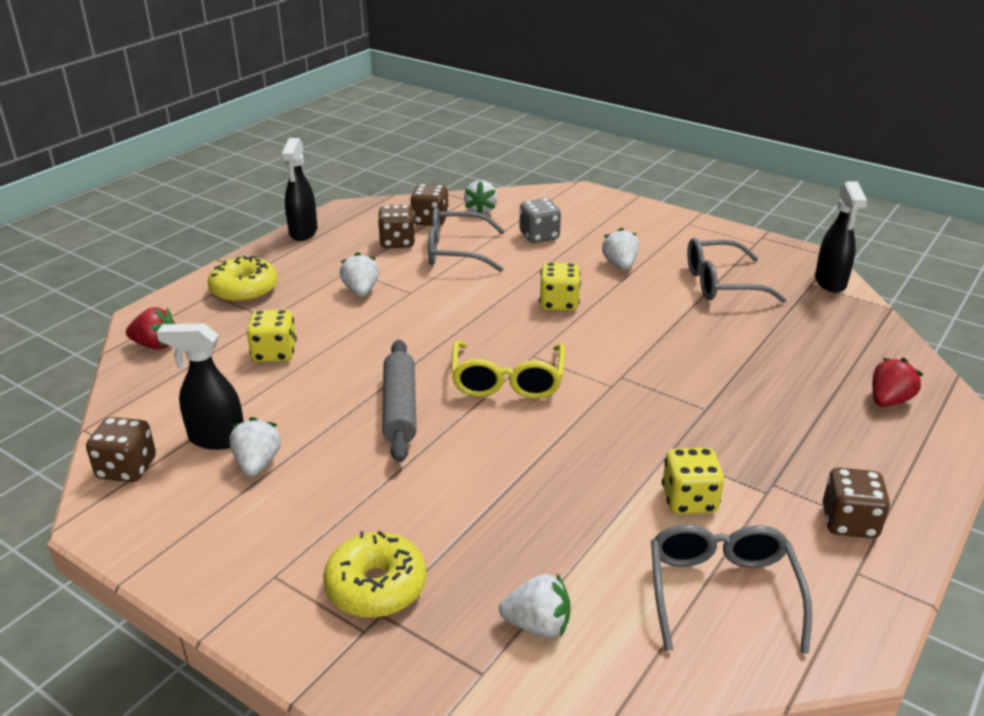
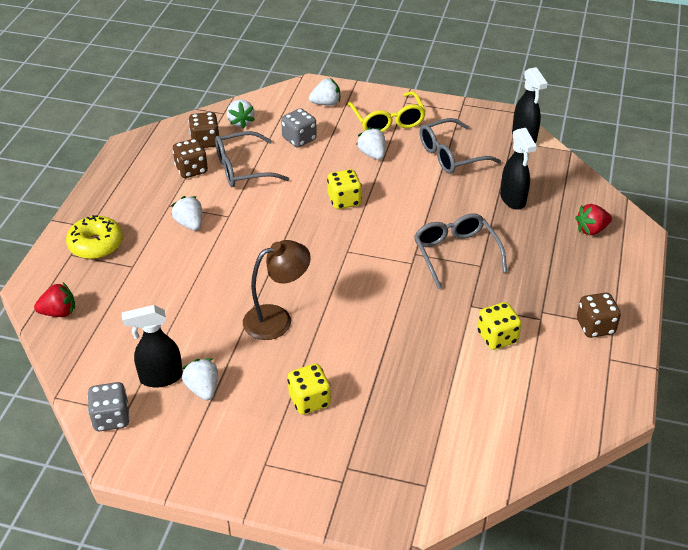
camera: 20 degrees left, 10 degrees up
(127, 468) = (111, 418): brown dice -> grey dice
(274, 353) = (157, 296): yellow dice -> yellow dice (309, 400)
(303, 232) = (108, 177): black spray bottle -> black spray bottle (513, 199)
(376, 586) = (334, 451): yellow donut -> none
(400, 408) = (277, 319): grey rolling pin -> brown lamp
(507, 380) = (340, 277): yellow glasses -> yellow glasses (388, 120)
(537, 624) = (443, 446): white strawberry -> white strawberry (326, 103)
(722, 592) = (540, 394): grey glasses -> grey glasses (456, 254)
(888, 400) = (591, 230): red strawberry -> red strawberry turned 135 degrees counterclockwise

